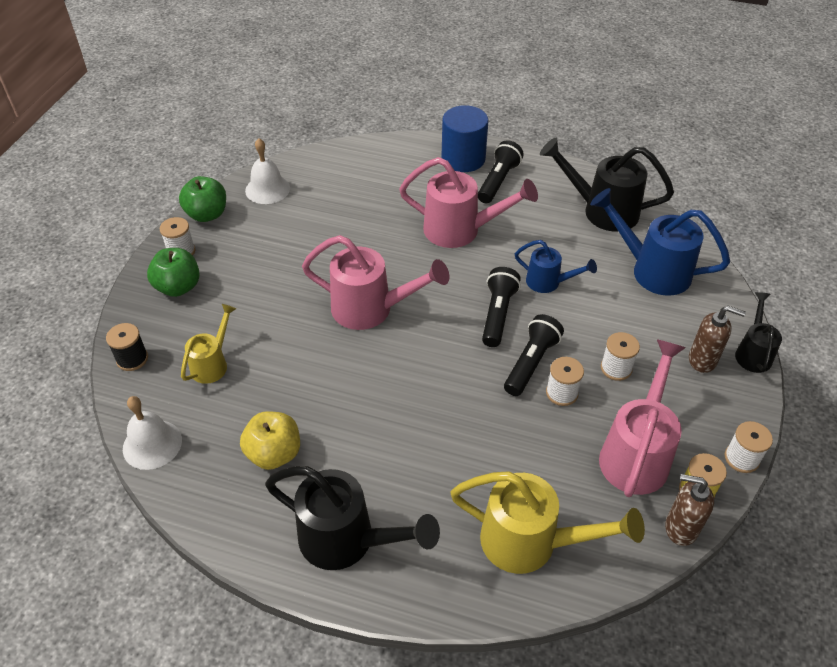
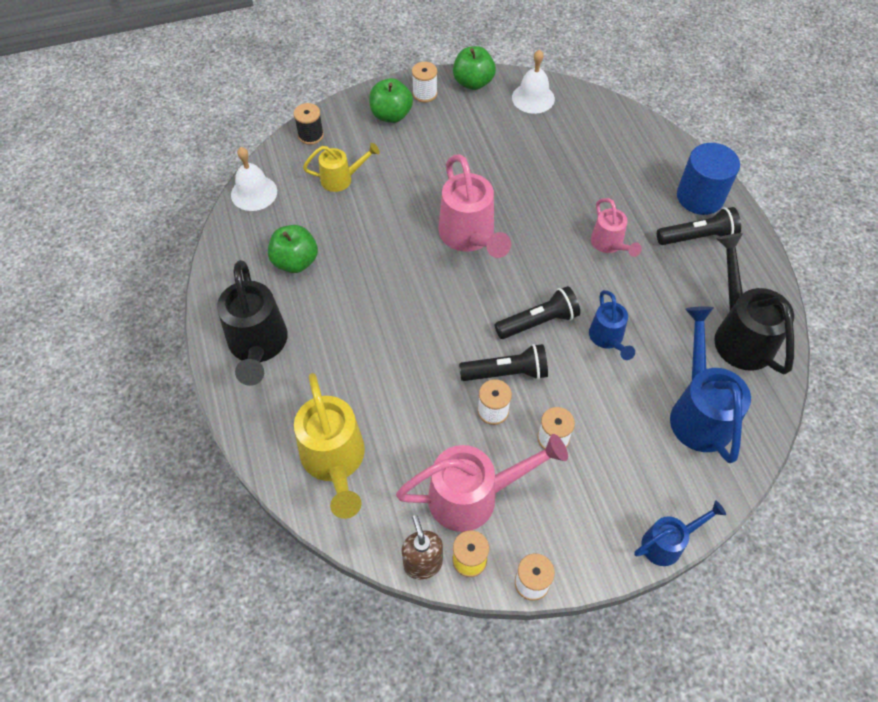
camera: 55 degrees right, 10 degrees up
(274, 453) = (295, 261): yellow apple -> green apple
(460, 230) = (609, 244): pink watering can -> pink watering can, size x0.58
(703, 360) = (621, 503): brown soap dispenser -> none
(753, 353) = (667, 543): black watering can -> blue watering can

